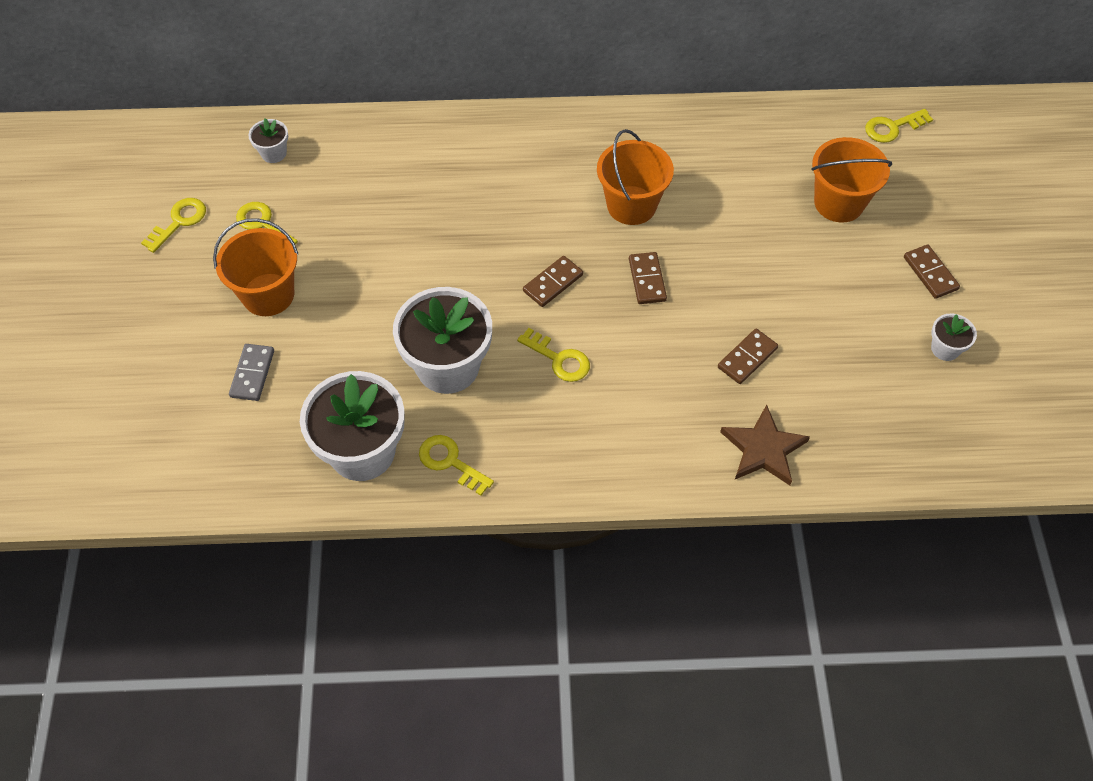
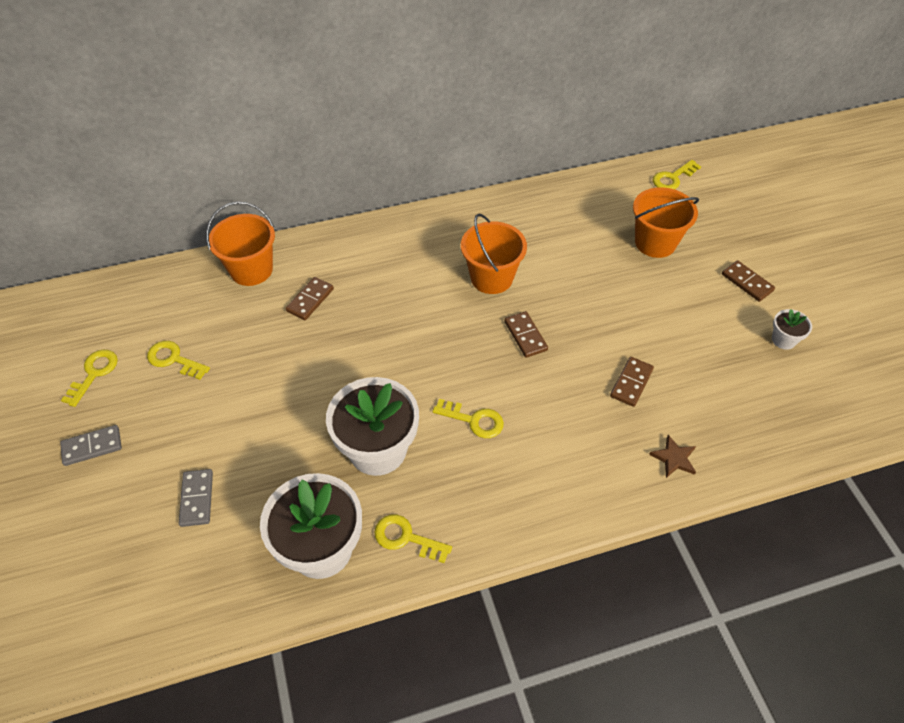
camera: 15 degrees left, 5 degrees down
(162, 297) = (92, 446): none -> grey domino
(268, 295) = (194, 421): orange bucket -> orange bucket (251, 270)
(273, 153) = (169, 296): white flower pot -> none
(553, 283) = (447, 355): brown domino -> brown domino (310, 300)
(763, 449) = (674, 458): brown star -> brown star, size x0.60

